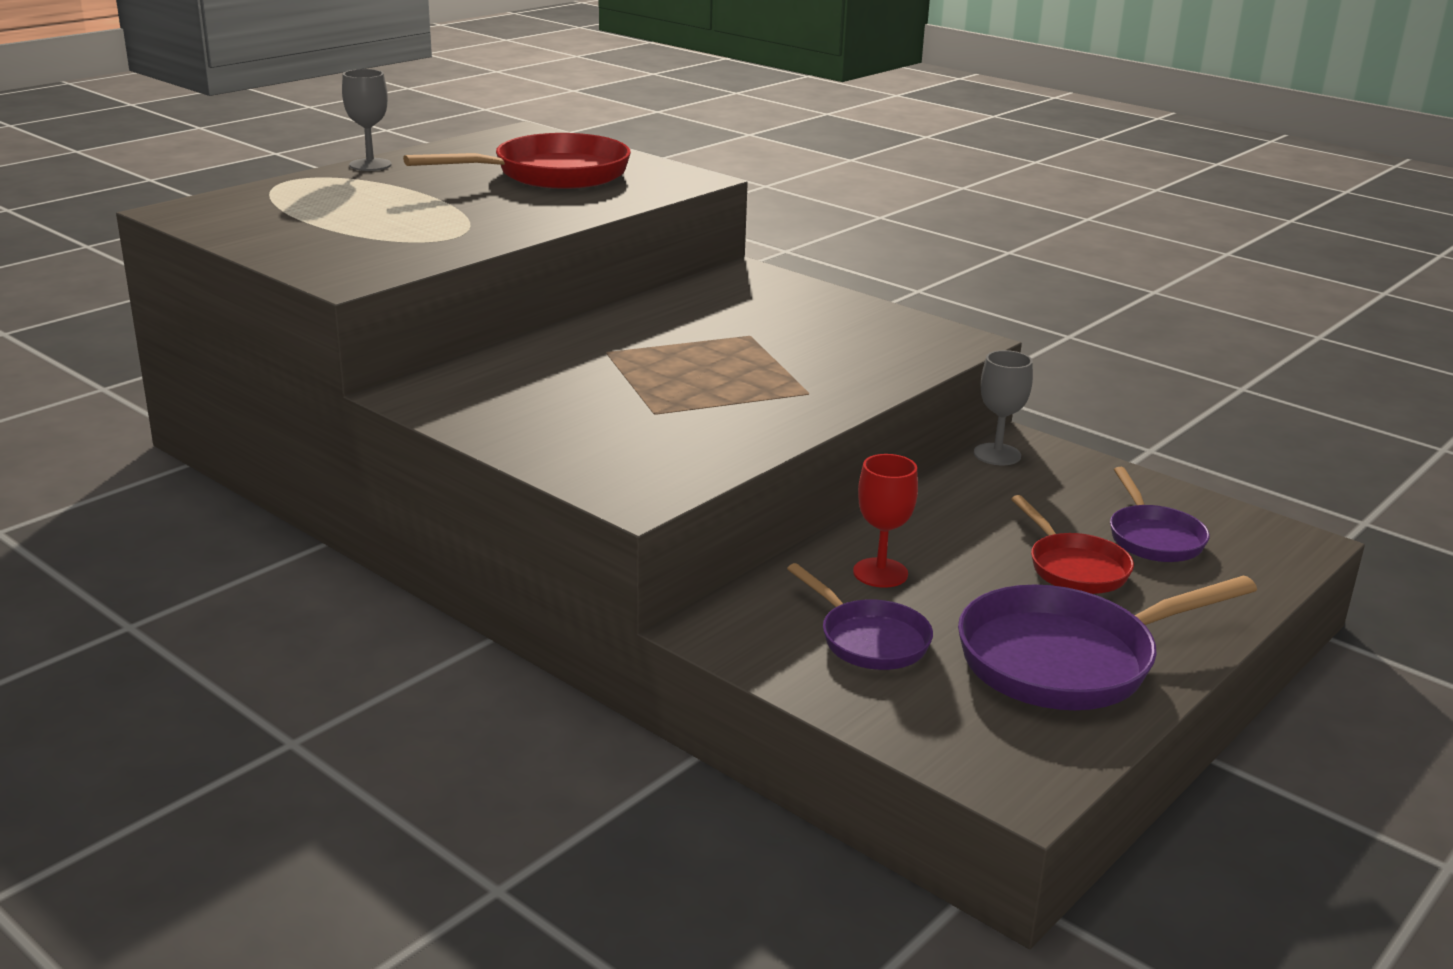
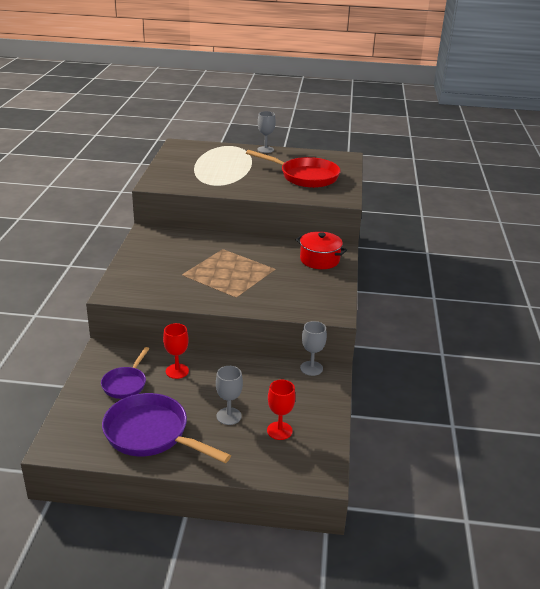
camera: 55 degrees right, 5 degrees up
(768, 297) = (319, 260): none -> red pot
(1074, 568) = (229, 416): red pan -> grey goblet
(1153, 537) = (279, 431): purple pan -> red goblet

